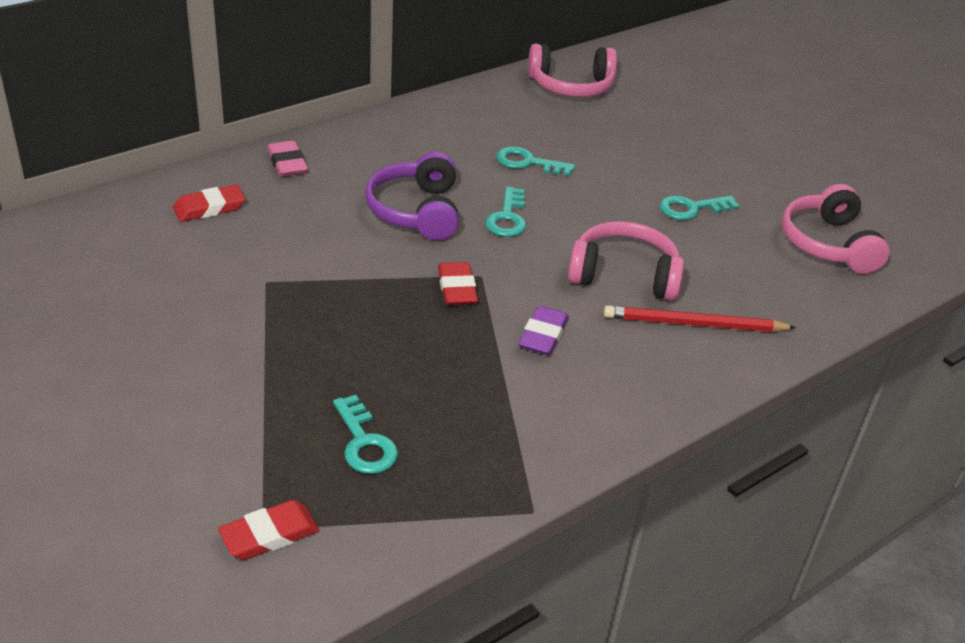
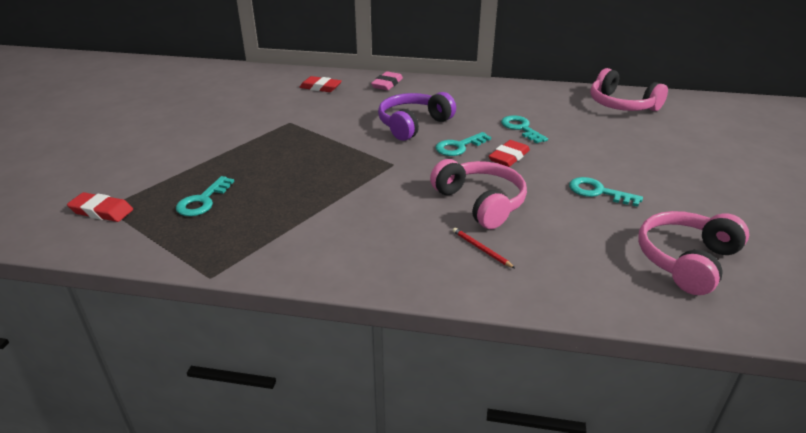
camera: 50 degrees right, 5 degrees down
(457, 288) = (369, 163): red eraser -> red eraser (509, 157)
(543, 335) = (374, 205): purple eraser -> none
(695, 324) = (481, 249): red pencil -> red pencil, size x0.50

